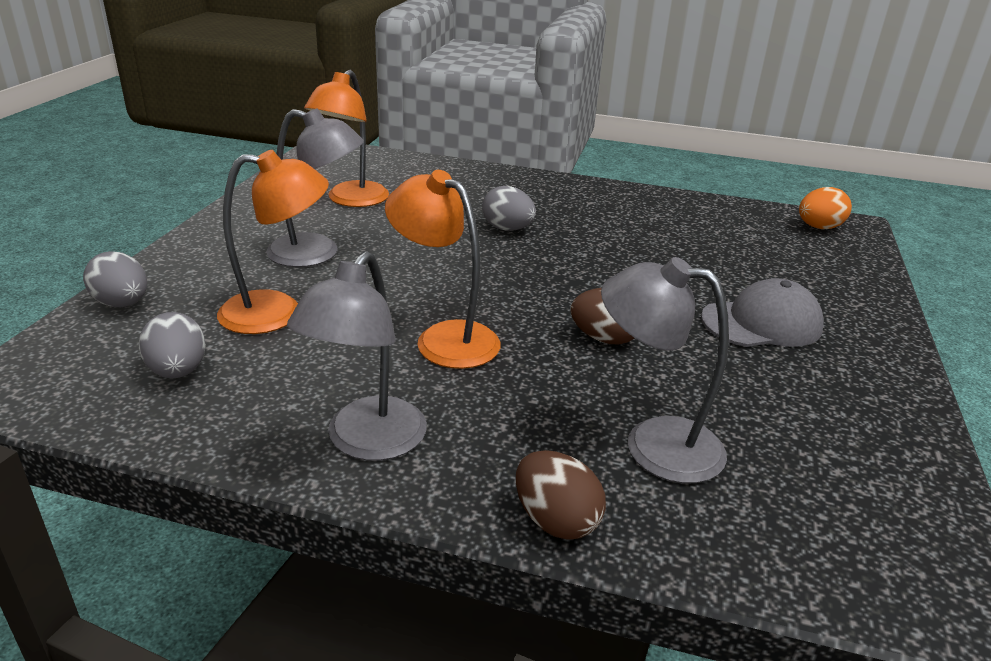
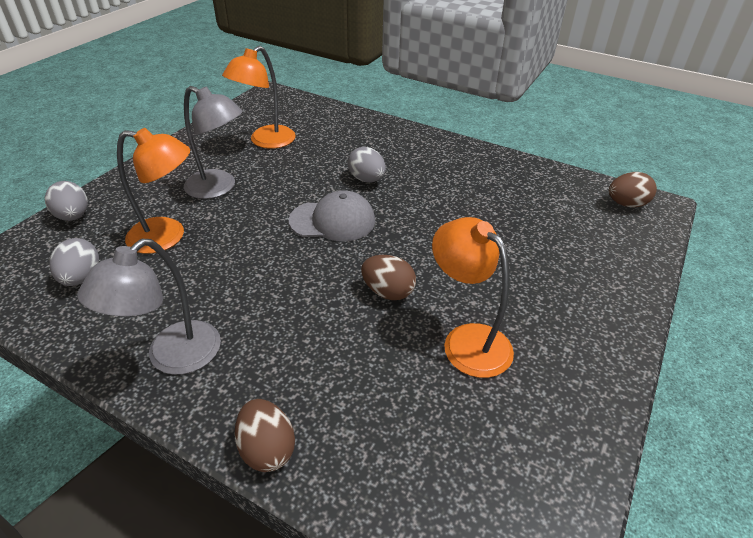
camera: 15 degrees right, 10 degrees up
(444, 338) = (270, 275): orange lamp -> orange lamp (467, 340)
(653, 444) = (374, 395): grey lamp -> none
(762, 323) = (523, 294): grey cap -> grey cap (333, 221)
(818, 227) = (626, 204): orange egg -> brown egg

